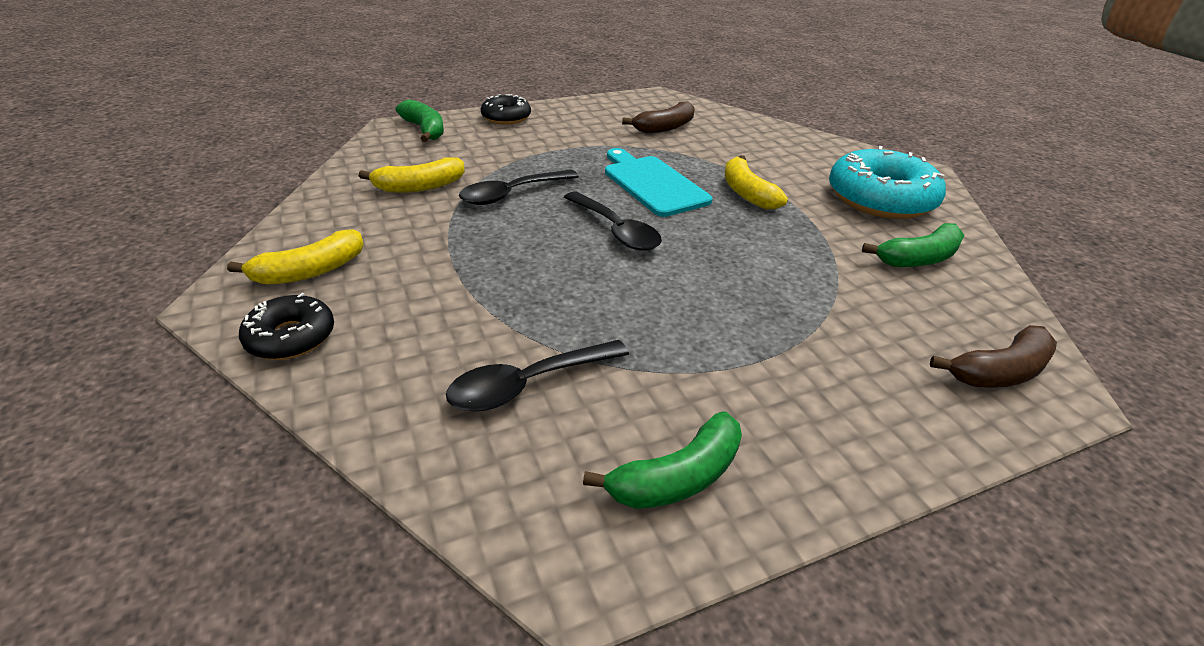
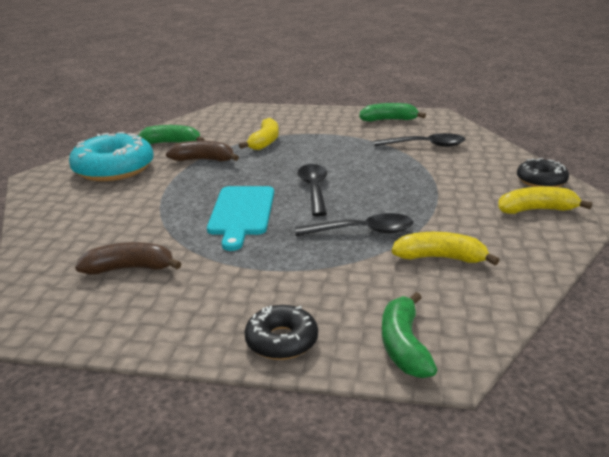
camera: 145 degrees left, 10 degrees down
(747, 193) = (188, 191): yellow banana -> yellow banana (265, 142)
(1000, 372) = (233, 114): brown banana -> brown banana (203, 160)

